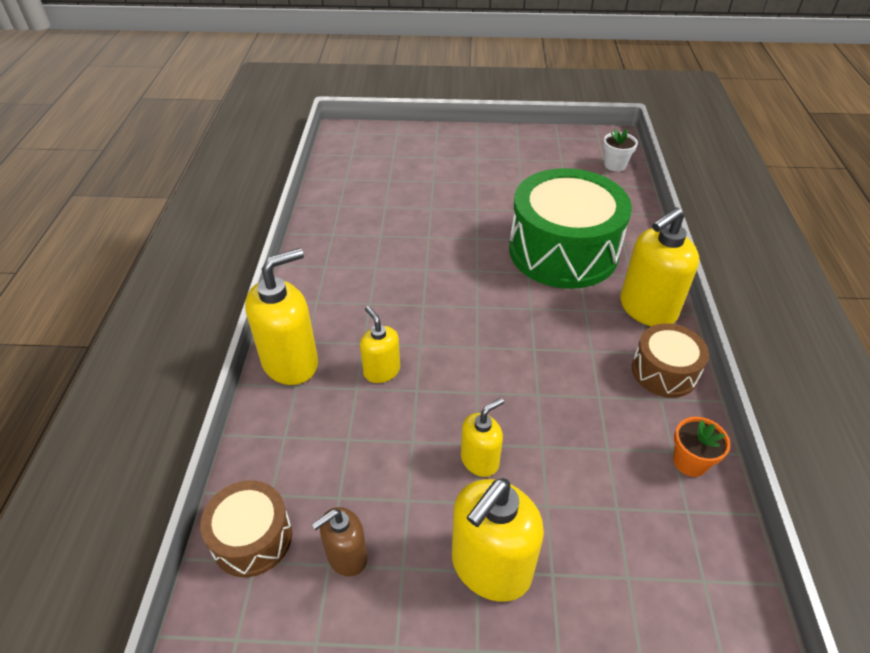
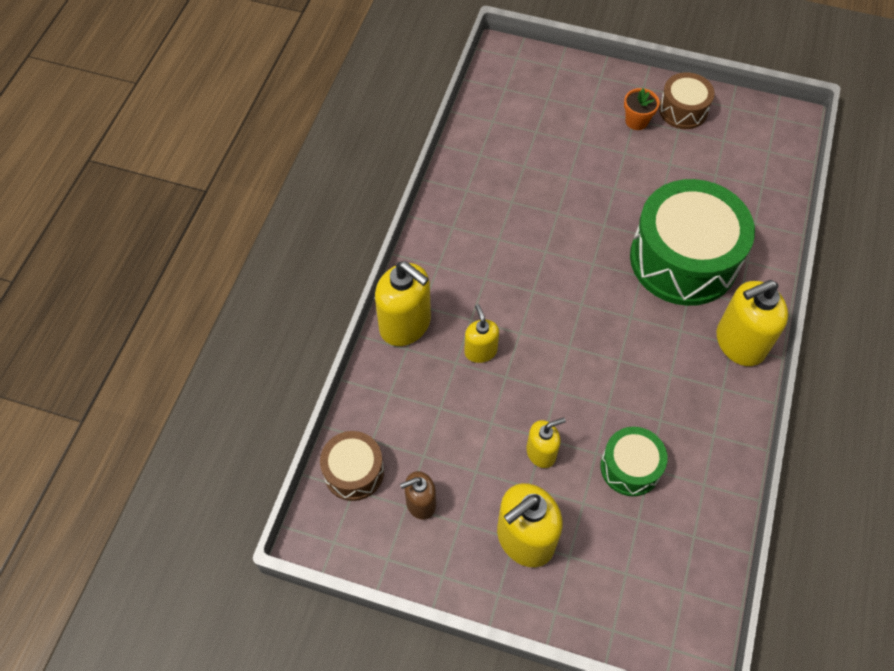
camera: 15 degrees right, 15 degrees up
(290, 362) = (405, 324): yellow soap dispenser -> yellow soap dispenser turned 60 degrees clockwise
(586, 452) = (630, 467): none -> green drum
(615, 165) = (779, 159): white flower pot -> none
(664, 371) = (728, 410): brown drum -> brown drum (683, 110)
(690, 462) = (714, 497): orange flower pot -> orange flower pot (636, 121)

